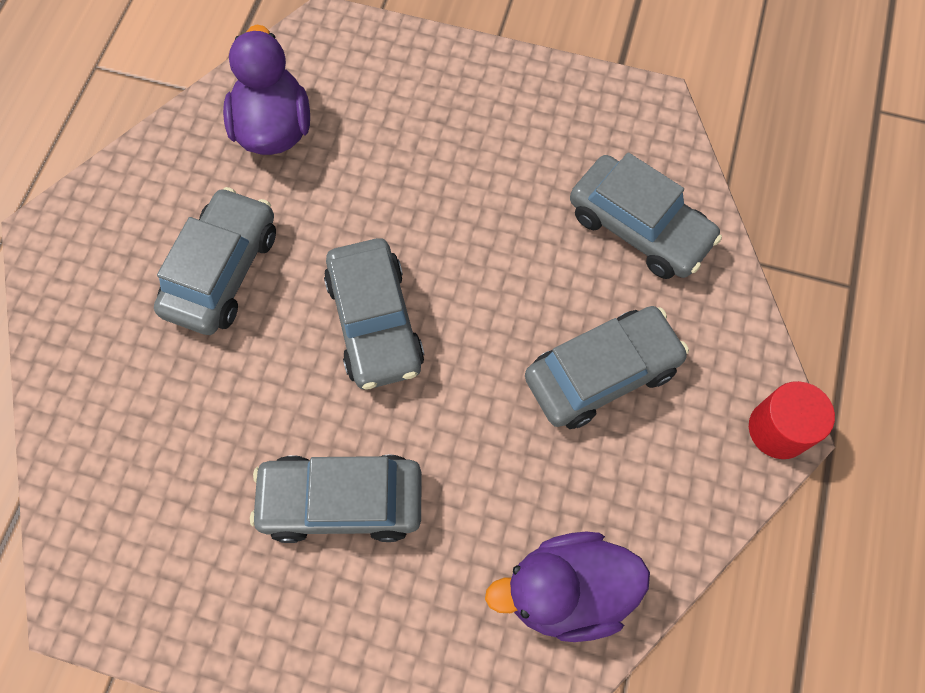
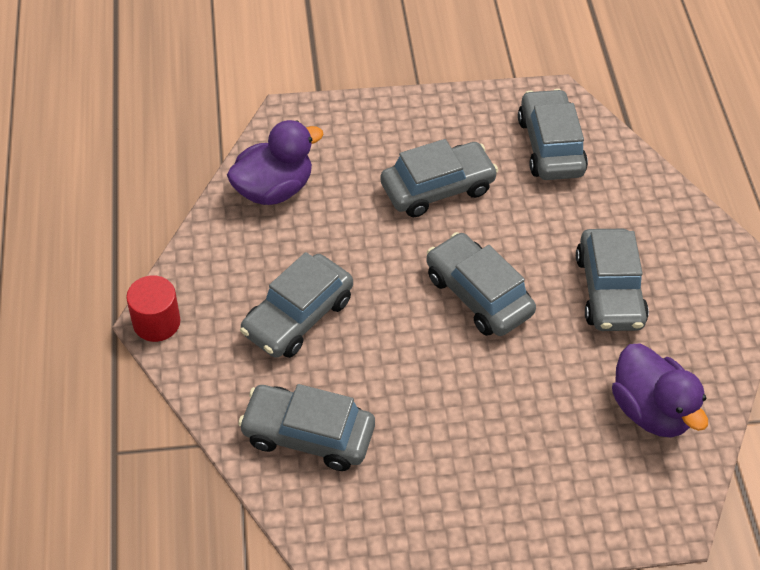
camera: 155 degrees right, 15 degrees down
(148, 513) = (550, 146): none -> grey car

